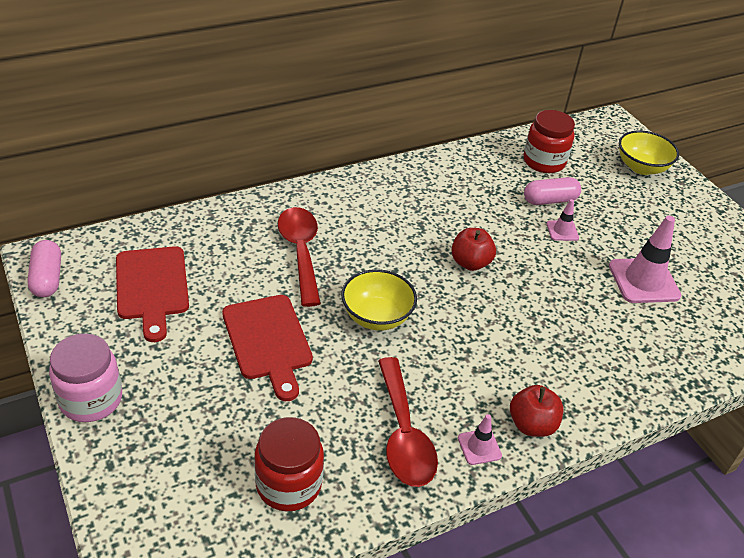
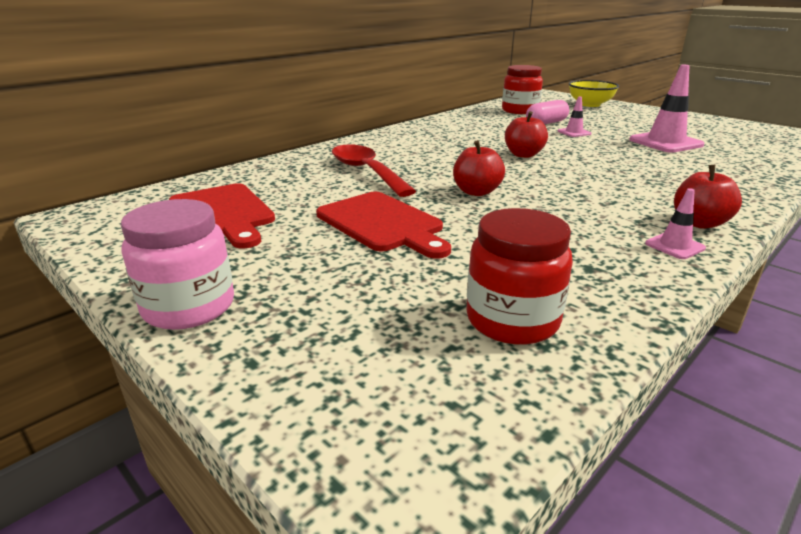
camera: 15 degrees left, 15 degrees down
(47, 278) = (86, 228): pink capsule -> none
(376, 317) = (476, 192): yellow bowl -> red apple
(403, 434) = (591, 254): red spoon -> none

